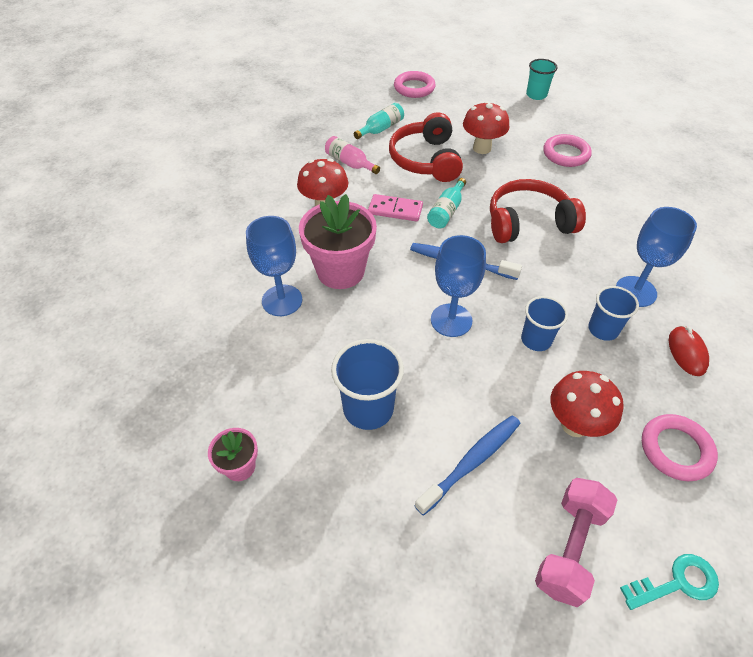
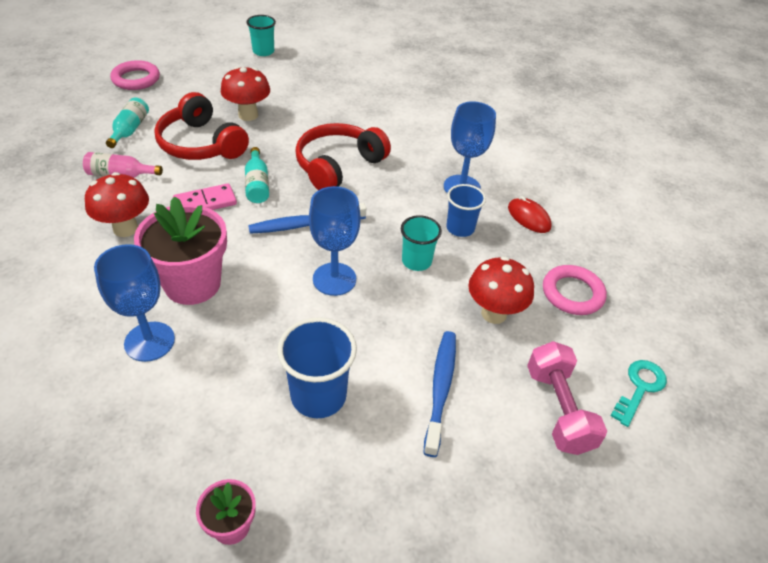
camera: 40 degrees left, 5 degrees down
(536, 340) = (416, 261): blue cup -> turquoise cup
(566, 154) = (327, 95): pink ring -> none

